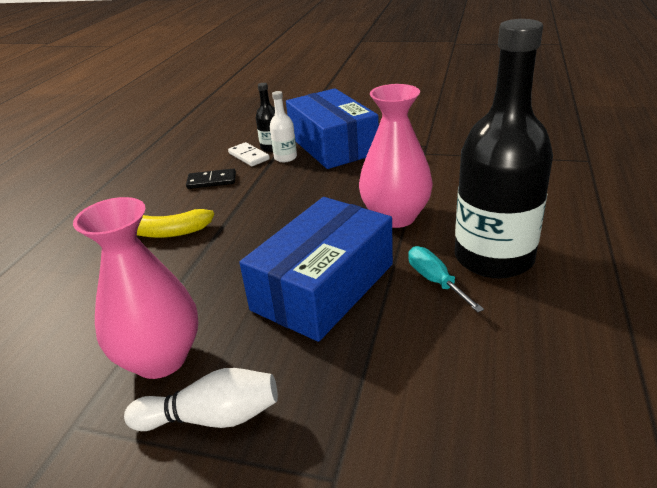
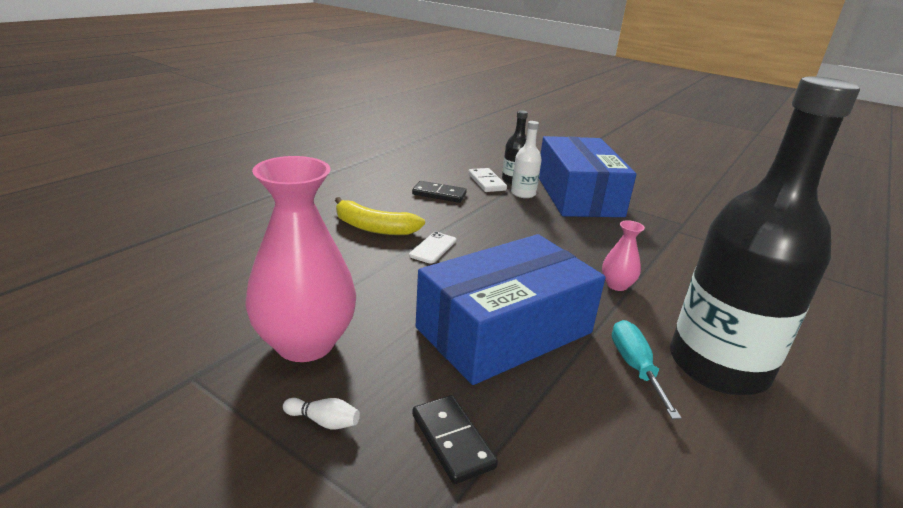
camera: 15 degrees right, 5 degrees down
(212, 417) = (323, 421): white bowling pin -> white bowling pin, size x0.47
(230, 234) = (433, 248): none -> white phone
(323, 392) = (452, 440): none -> black domino
(395, 217) = (617, 285): pink vase -> pink vase, size x0.45

